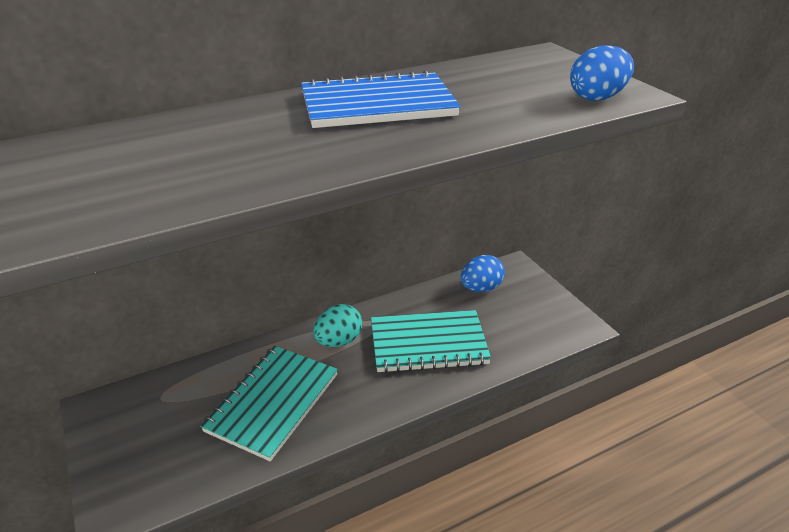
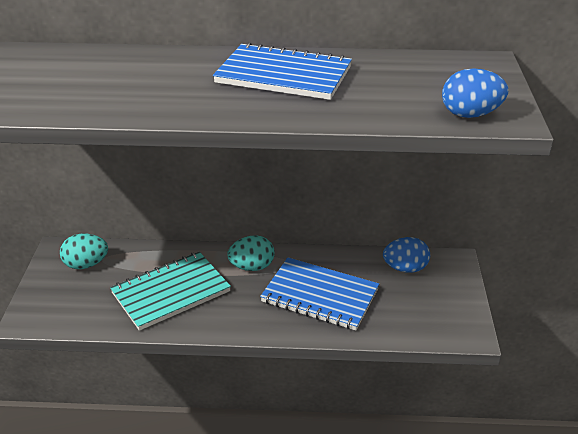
camera: 30 degrees right, 0 degrees up
(144, 412) = (86, 264): none -> turquoise egg
(428, 343) = (320, 296): turquoise notebook -> blue notebook

